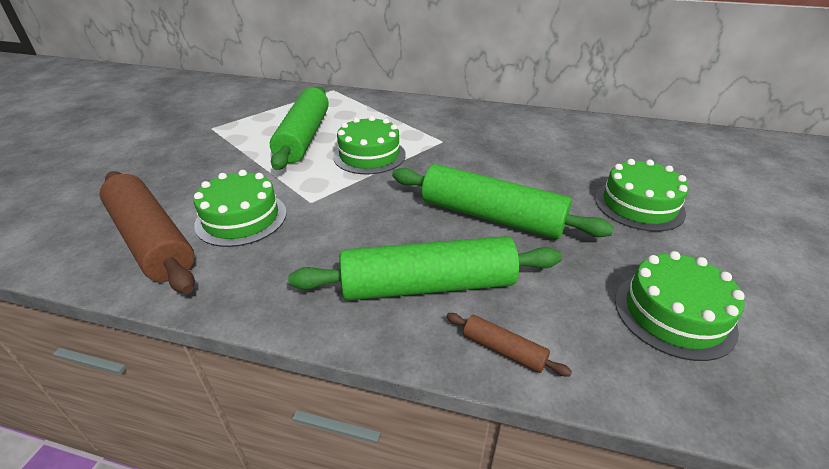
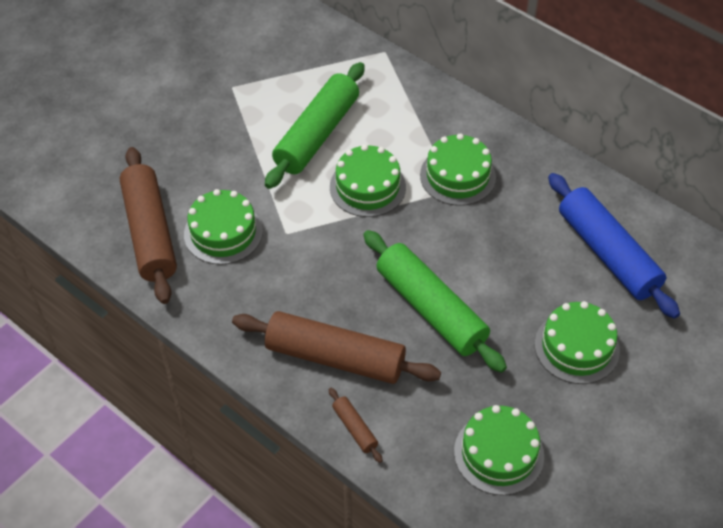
camera: 25 degrees right, 15 degrees up
(428, 286) = (335, 358): green rolling pin -> brown rolling pin
(439, 133) = (457, 176): none -> green cake
(593, 145) = (608, 253): none -> blue rolling pin

